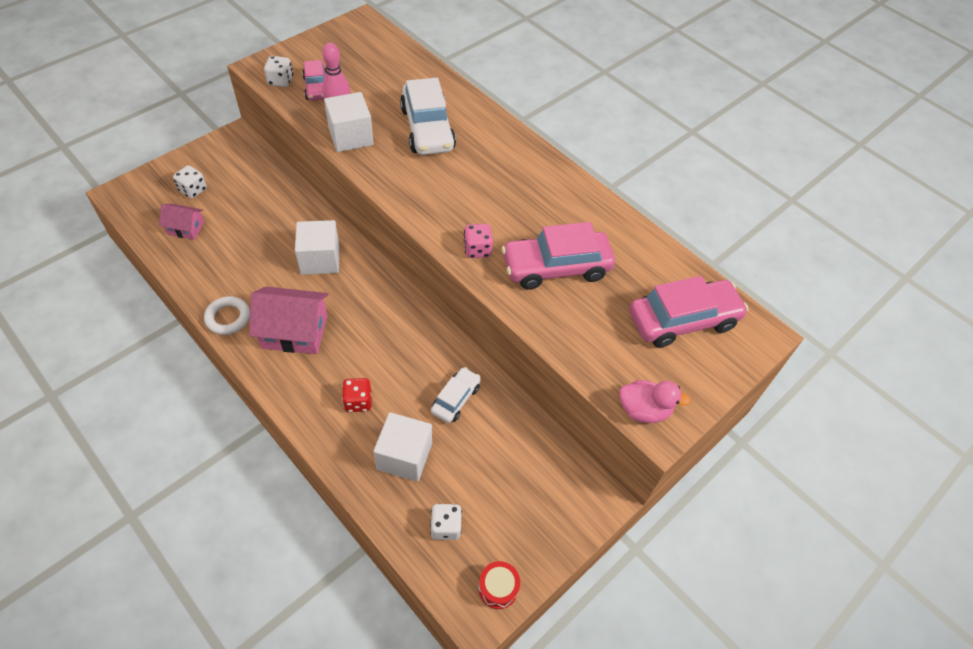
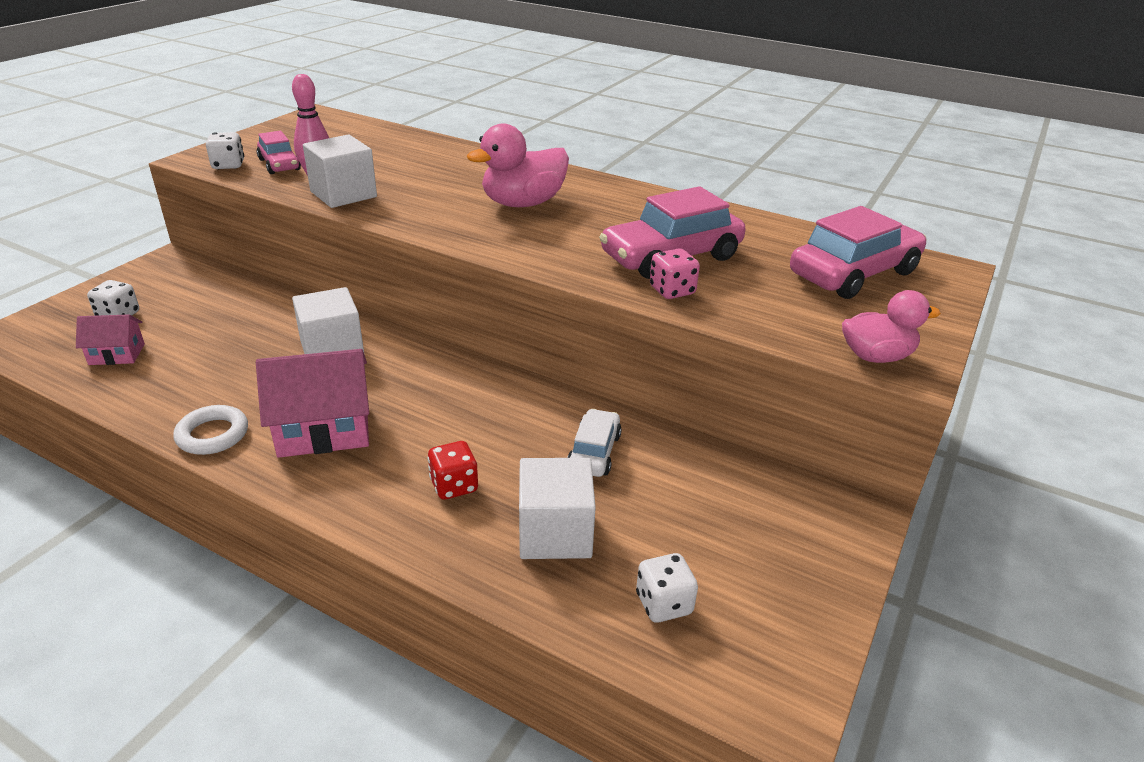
camera: 15 degrees left, 20 degrees down
(427, 129) = (440, 177): white car -> none
(476, 177) = (523, 203): none -> pink duck
(477, 249) = (563, 258): pink dice -> pink dice (672, 291)
(498, 588) = (788, 662): red drum -> none

